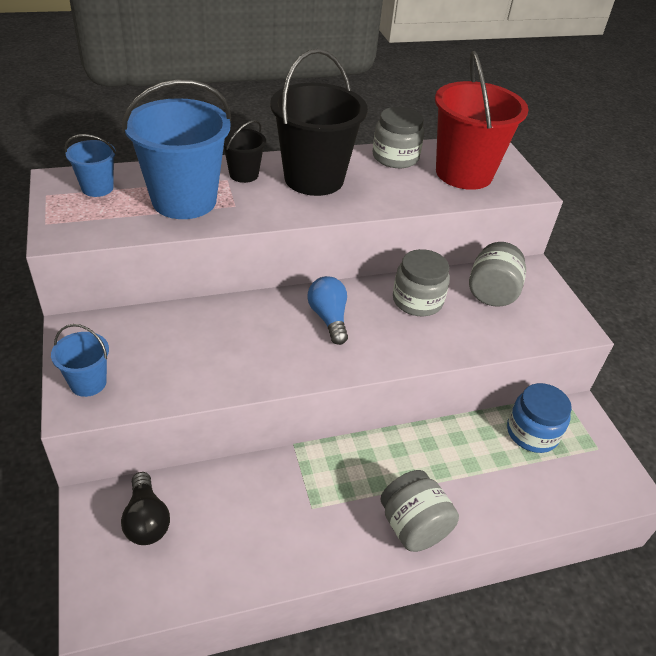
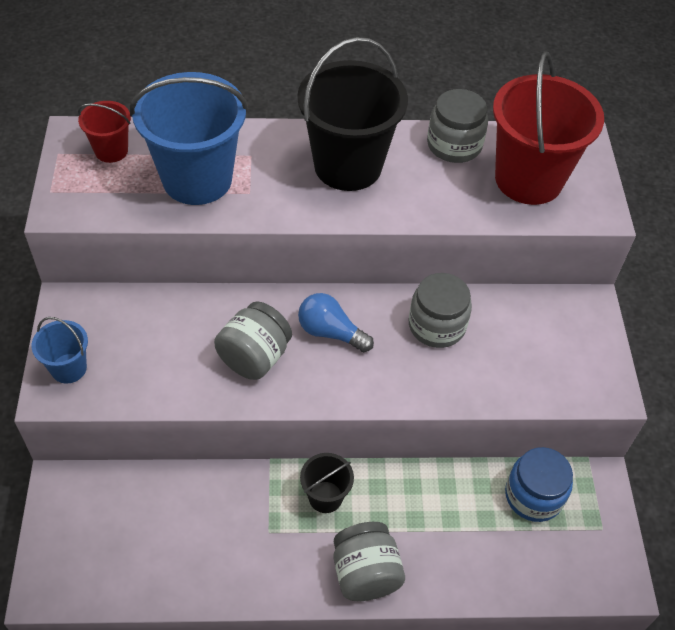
camera: 15 degrees right, 10 degrees up
(97, 188) = (111, 150): blue bucket -> red bucket
(146, 520) = (106, 511): black light bulb -> none
(244, 174) = (271, 150): black bucket -> black bucket (325, 497)
(328, 318) = (330, 332): blue light bulb -> blue light bulb turned 60 degrees counterclockwise
(492, 293) = (527, 329): grey jar -> grey jar (254, 357)

